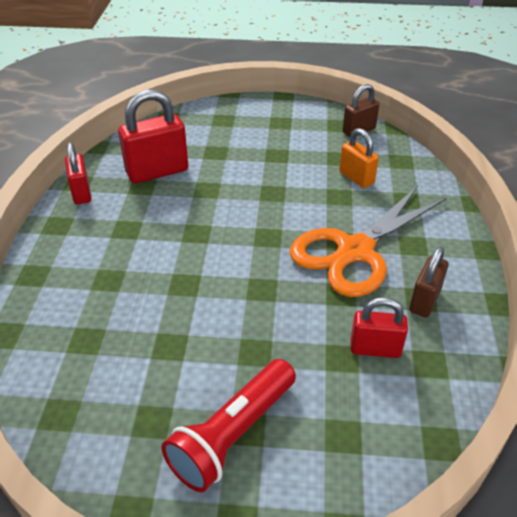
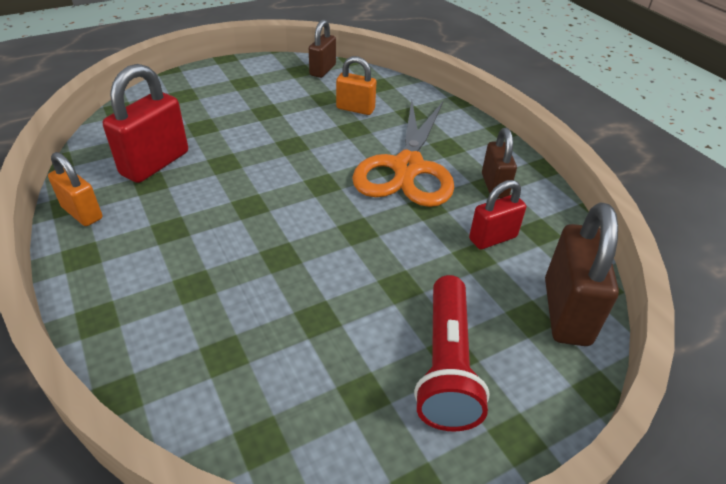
camera: 35 degrees left, 0 degrees up
(81, 193) = (82, 213): red padlock -> orange padlock
(382, 448) = (566, 311): none -> brown padlock

